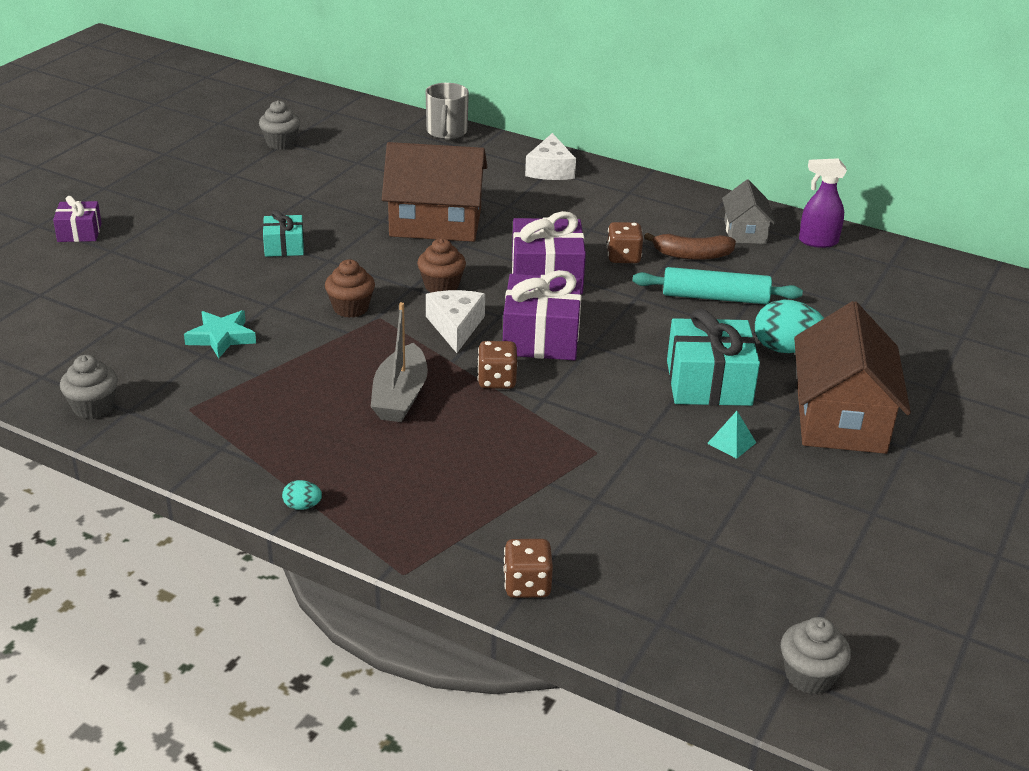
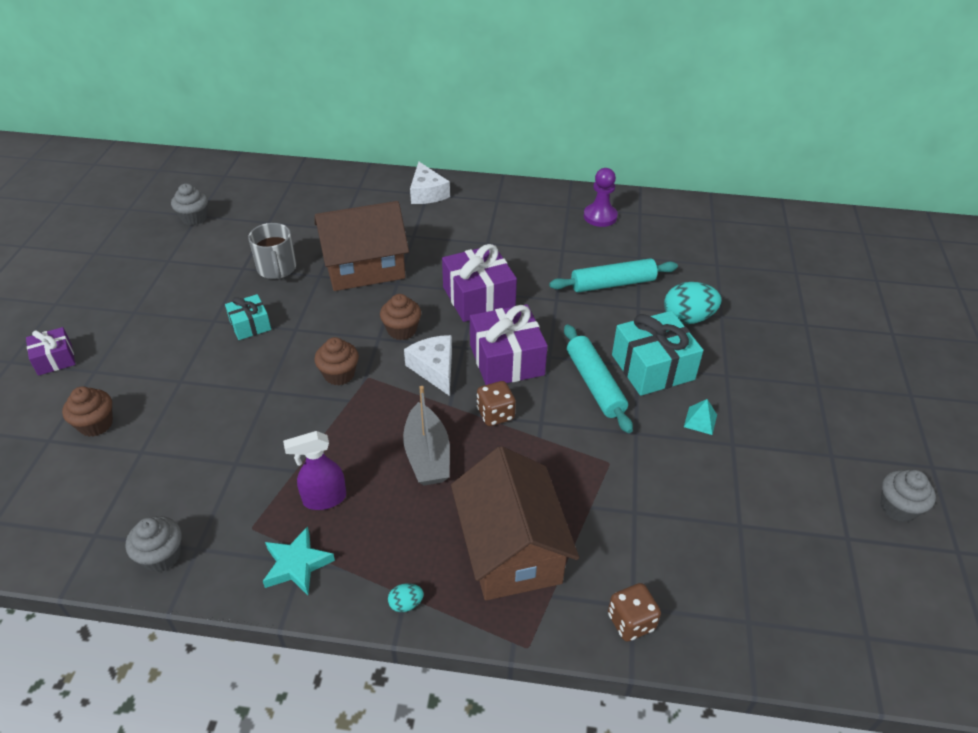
camera: 20 degrees left, 10 degrees up
(89, 292) = (96, 424): none -> brown cupcake
(221, 337) = (243, 439): turquoise star -> turquoise star (297, 564)
(446, 132) = (327, 175): grey mug -> grey mug (277, 269)
(623, 257) = (526, 263): brown dice -> none
(628, 381) = (595, 384): none -> turquoise rolling pin
(692, 255) = (575, 248): brown banana -> none
(745, 232) = (600, 216): grey house -> purple pawn
(809, 676) = (880, 633): grey cupcake -> grey cupcake (898, 507)
(817, 241) = (654, 212): purple spray bottle -> purple spray bottle (324, 499)
(840, 418) = (760, 372): brown house -> brown house (511, 549)

